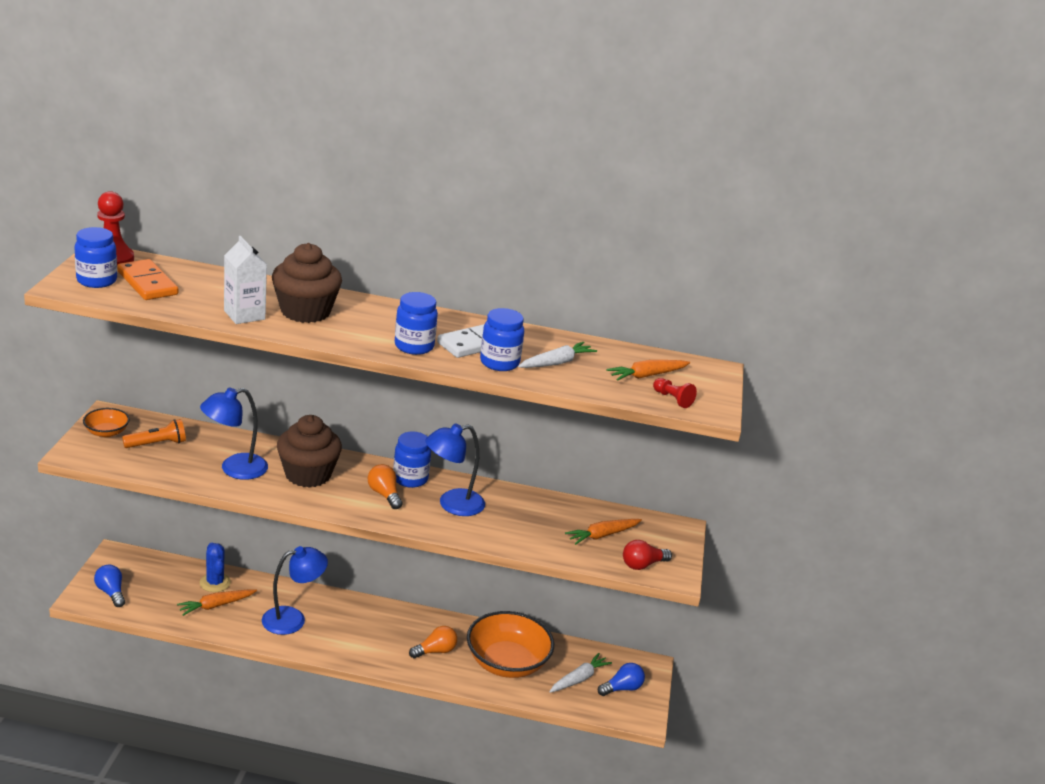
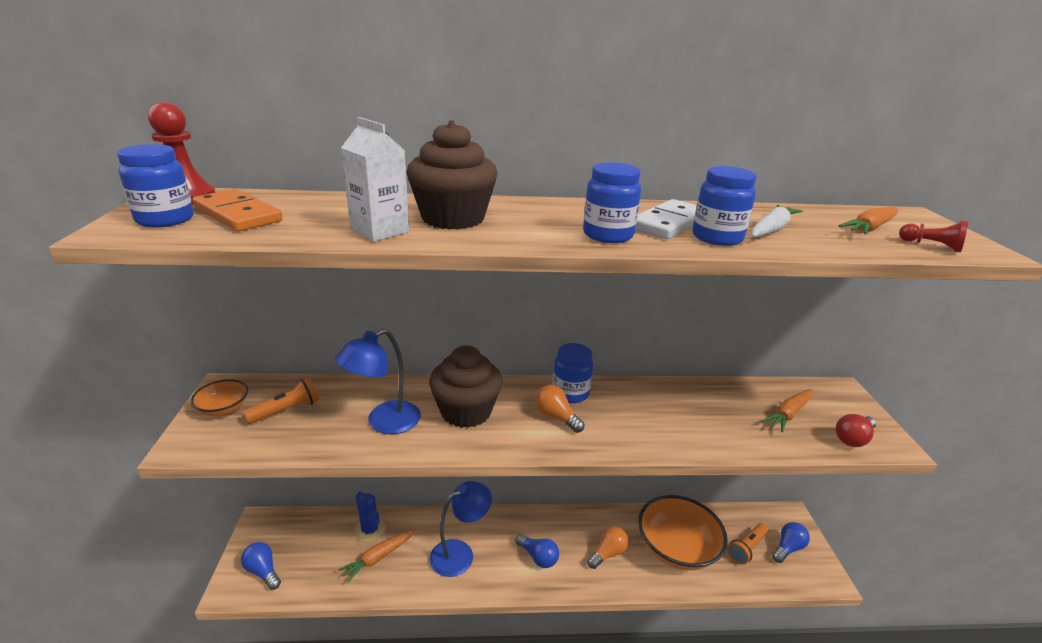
camera: 10 degrees left, 0 degrees up
(365, 639) = (538, 557): none -> blue light bulb
(452, 504) = (628, 413): blue lamp -> none
(579, 679) = (747, 548): white carrot -> orange flashlight

